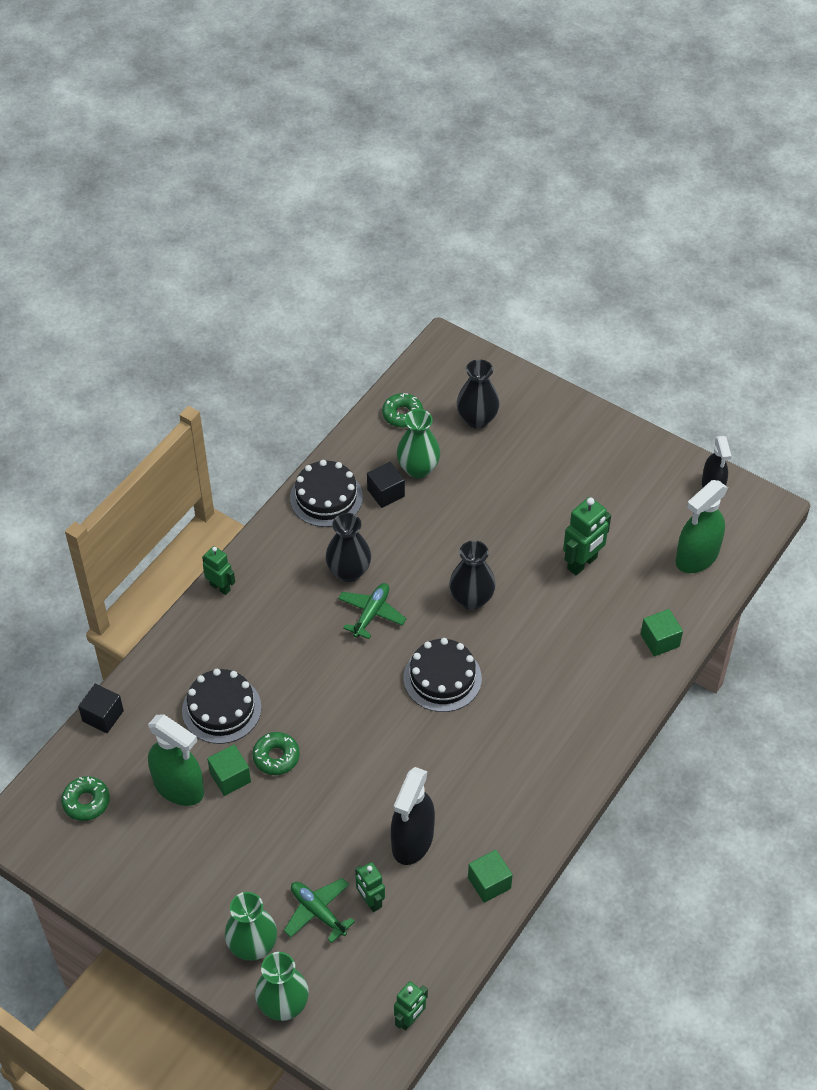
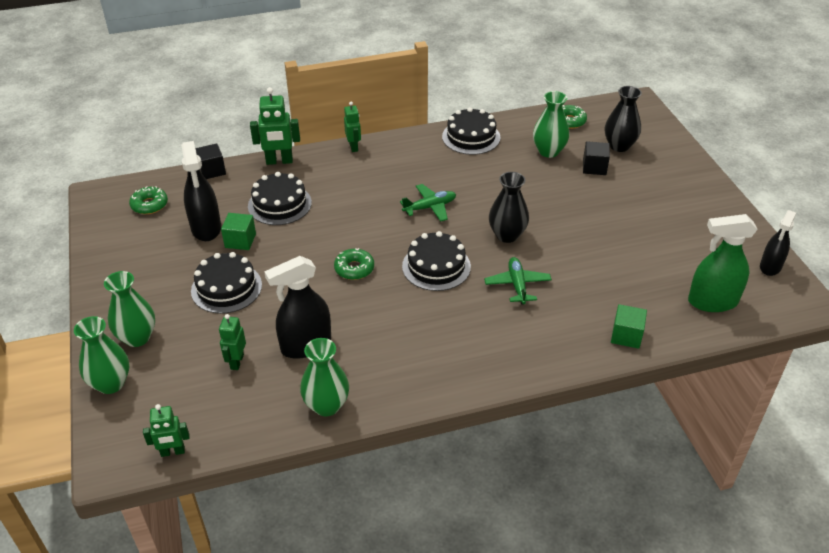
camera: 40 degrees right, 10 degrees down
(179, 787) = (206, 228): green spray bottle -> black spray bottle
(276, 757) = (280, 246): green donut -> green donut (354, 269)
(276, 837) = (226, 288): none -> black cake
(318, 912) = (198, 345): green plane -> green plane (517, 285)
(349, 572) = (441, 179): black vase -> none
(386, 493) = (512, 153): black cube -> black cube (594, 167)
(489, 883) = (326, 405): green cube -> green vase
(582, 563) = (613, 258): green robot -> green robot (279, 161)

